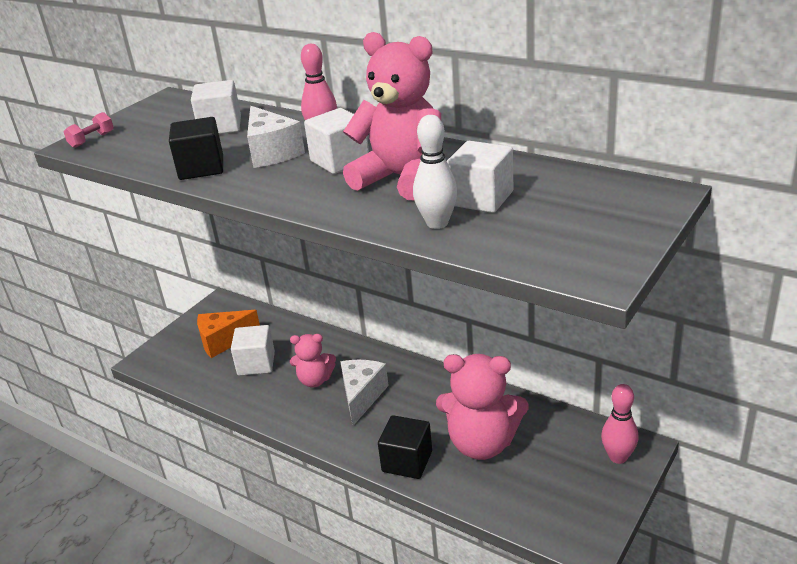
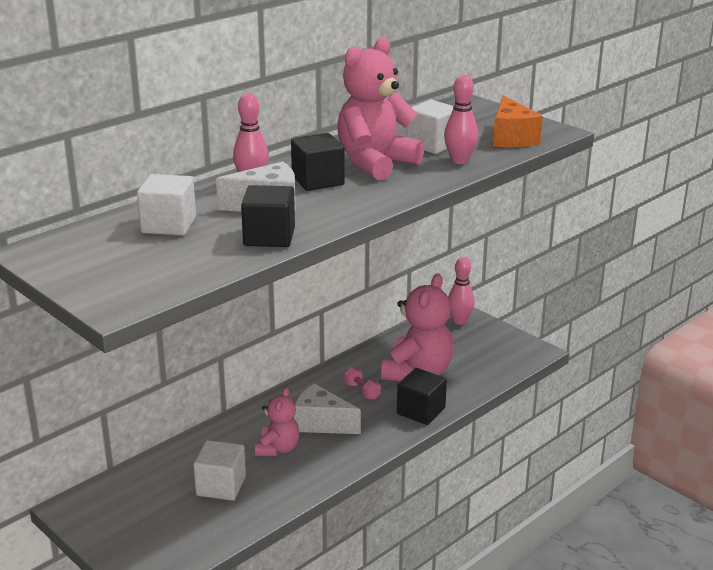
camera: 80 degrees left, 5 degrees down
(92, 140) = (114, 296): pink dumbbell -> pink dumbbell (362, 391)
(224, 341) = (158, 508): orange cheese -> orange cheese (511, 138)
(340, 161) = (318, 181): white cube -> black cube
(437, 223) = (459, 161): white bowling pin -> pink bowling pin

